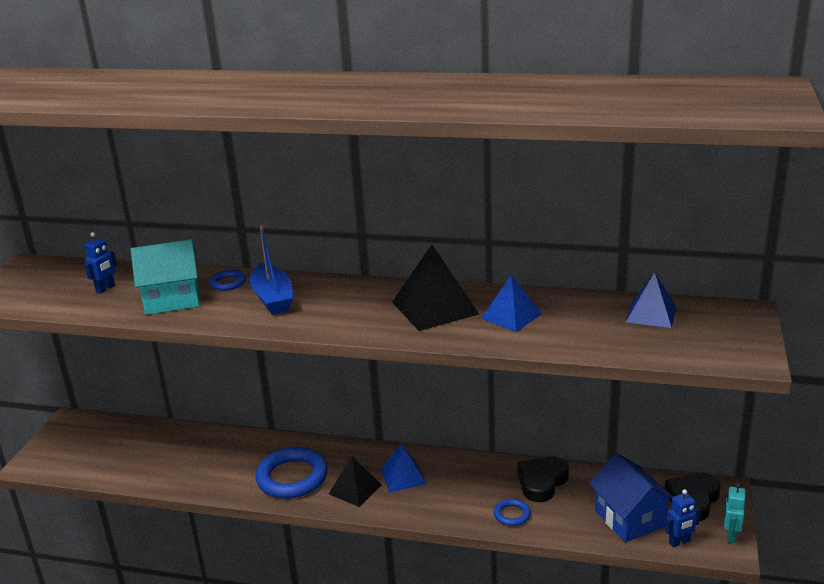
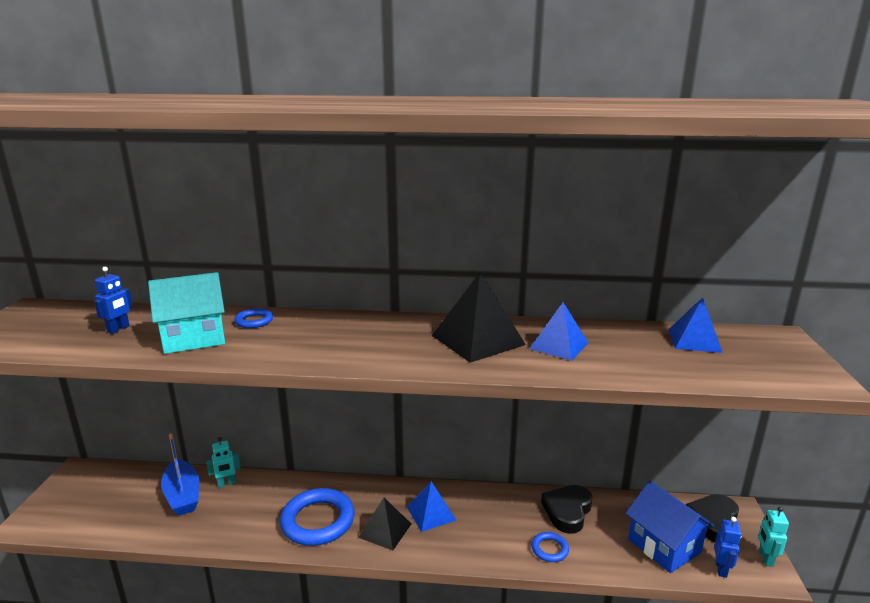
camera: 10 degrees left, 5 degrees down
(208, 439) = (226, 483): none -> turquoise robot
(273, 298) = (305, 334): blue boat -> blue boat (183, 495)
(679, 542) = (721, 569): blue robot -> blue robot turned 45 degrees counterclockwise

